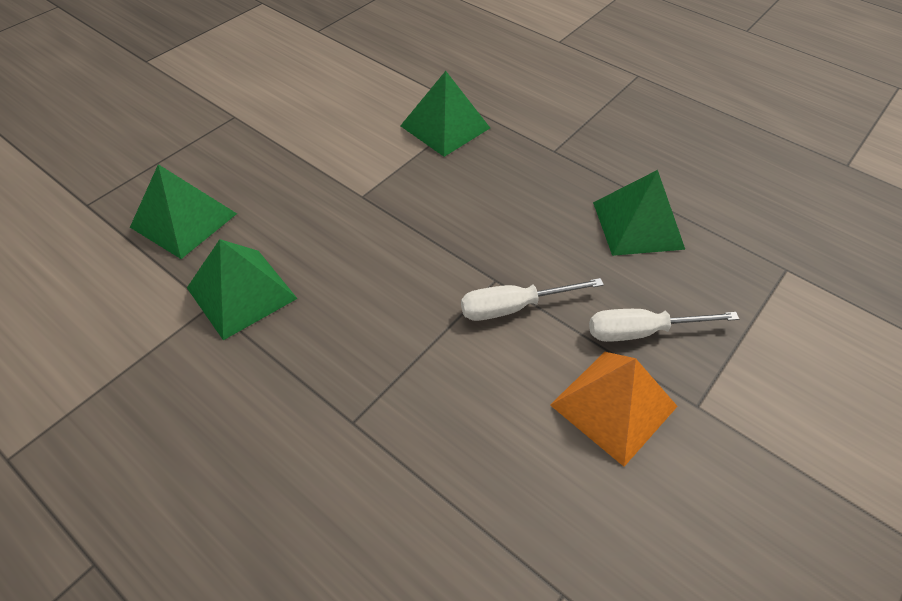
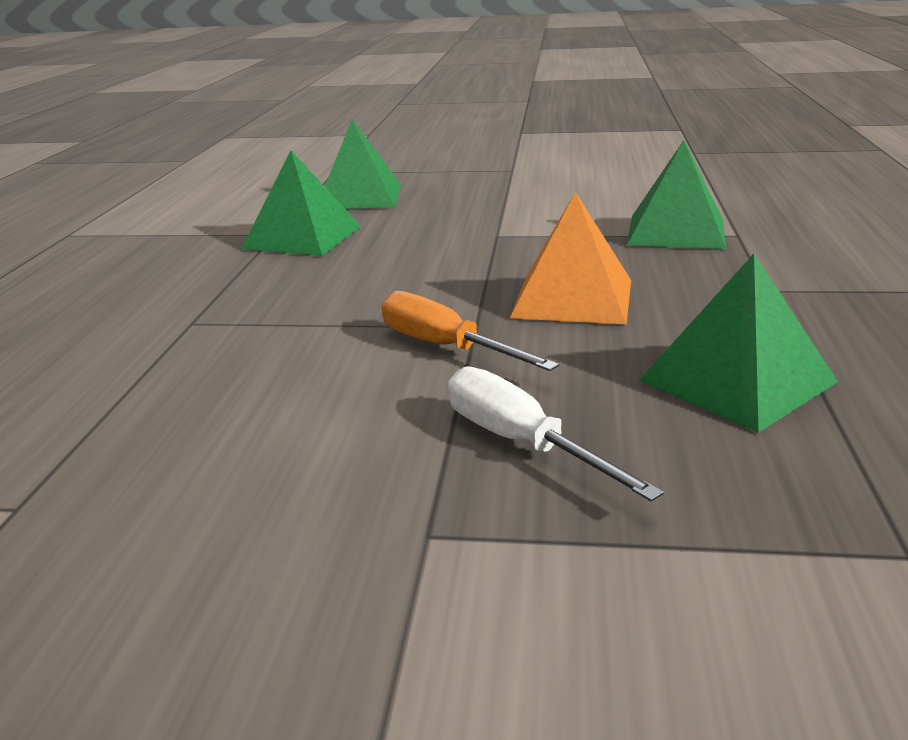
camera: 60 degrees right, 25 degrees down
(513, 307) = (445, 347): white screwdriver -> orange screwdriver
(613, 405) = (353, 459): orange pyramid -> orange pyramid (572, 298)

